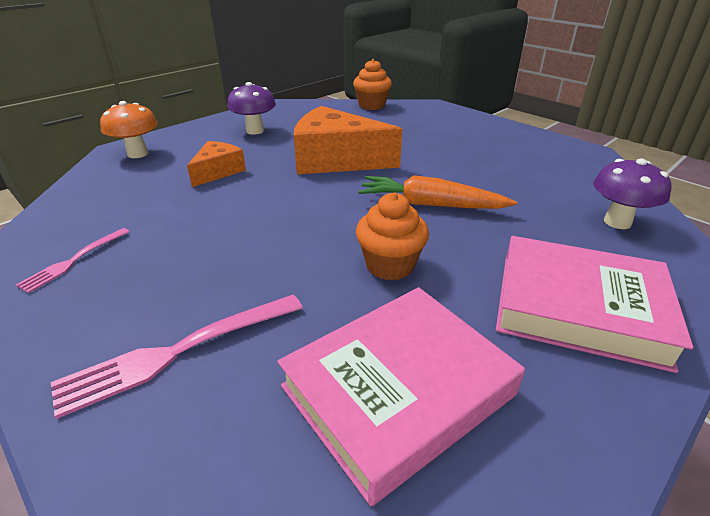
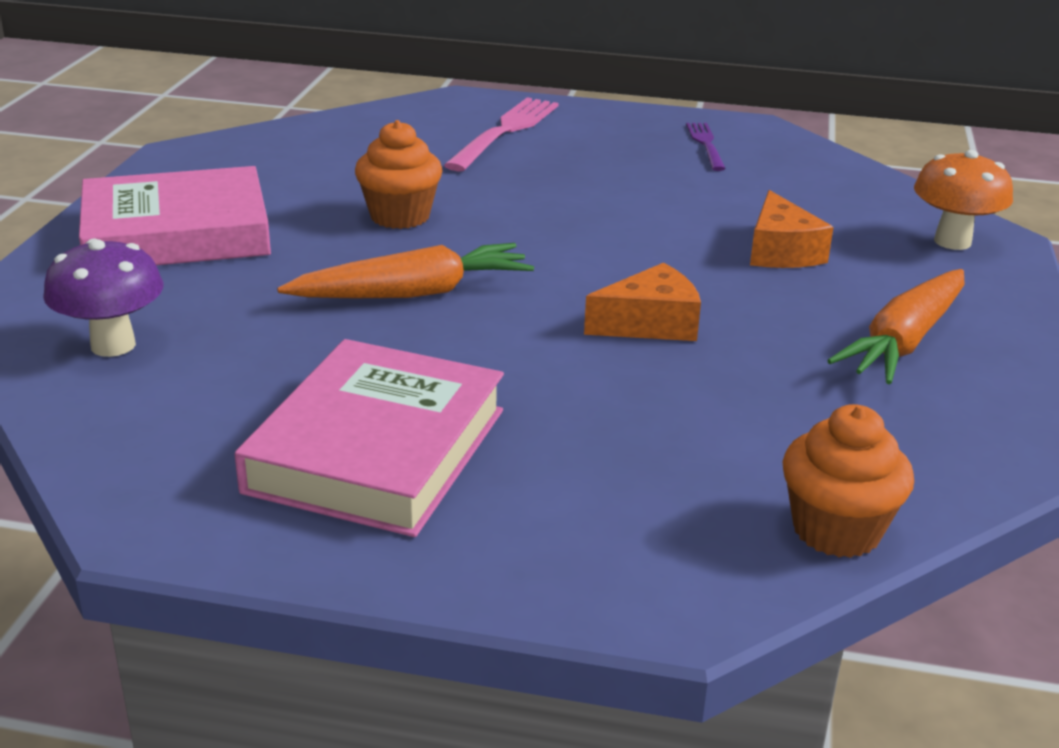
camera: 145 degrees right, 5 degrees down
(73, 261) = (705, 144): pink fork -> purple fork
(255, 131) = (904, 341): purple mushroom -> orange carrot
(336, 160) = (650, 324): orange cheese -> orange cheese, size x0.54
(398, 390) = (320, 154): pink book -> pink book (377, 450)

